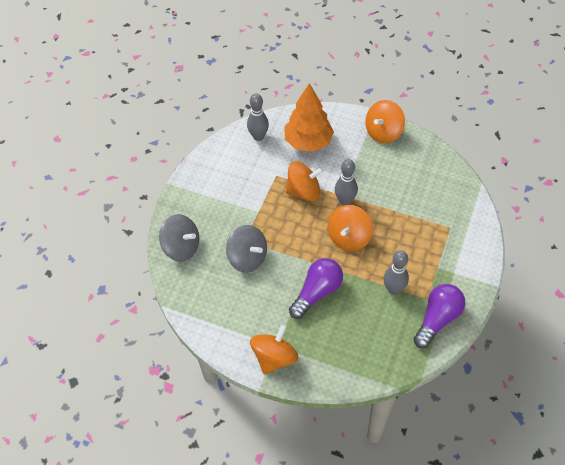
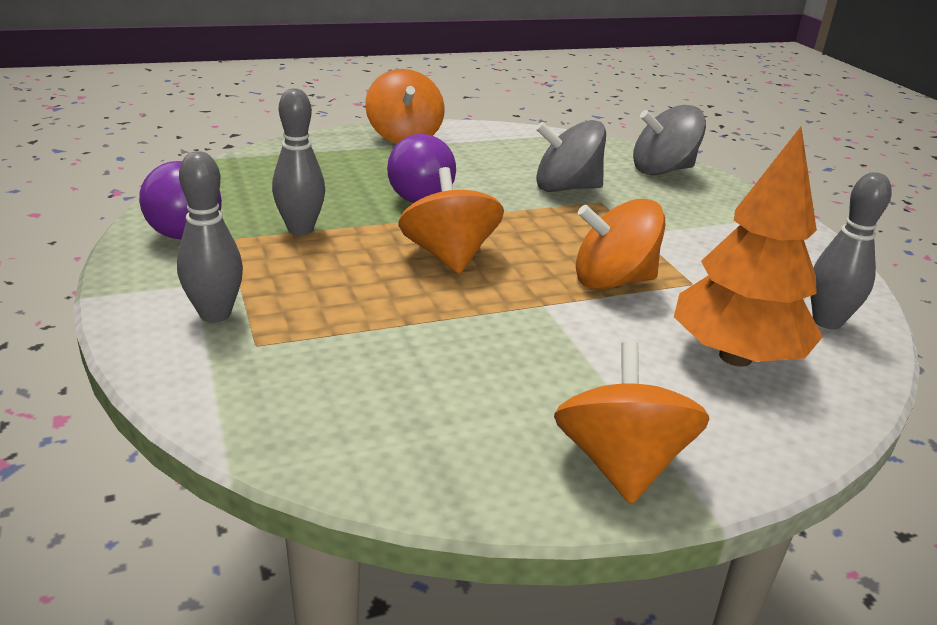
camera: 135 degrees right, 25 degrees down
(303, 191) = (612, 281): orange spinning top -> orange spinning top turned 45 degrees clockwise
(345, 201) = (523, 298): grey bowling pin -> grey bowling pin (215, 314)

